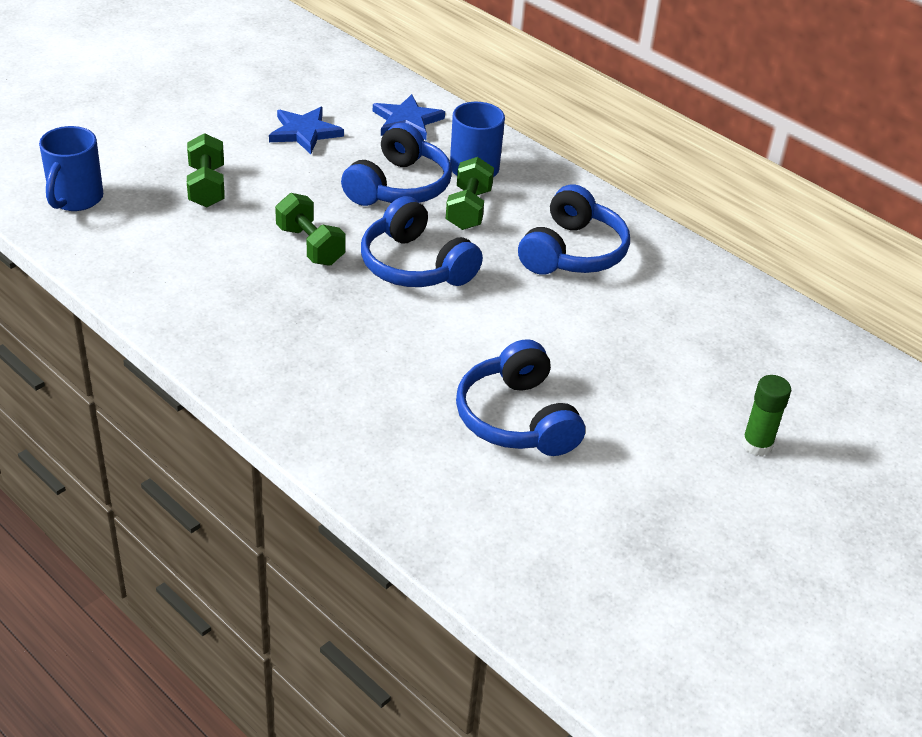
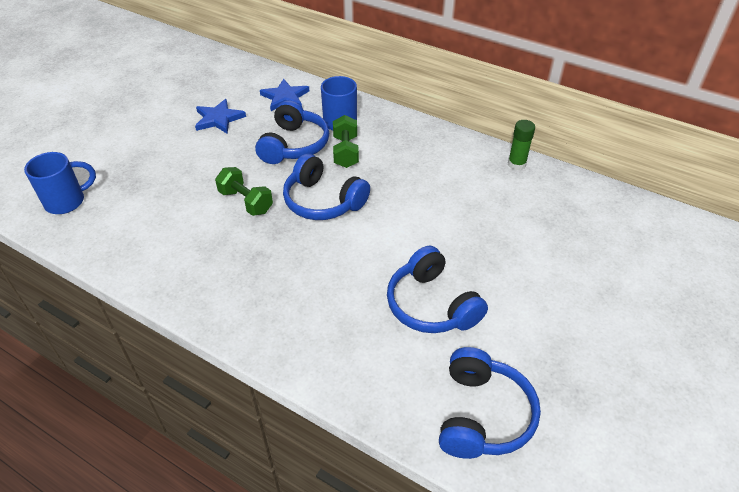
camera: 10 degrees left, 5 degrees up
(75, 199) = (67, 201): blue mug -> blue mug turned 120 degrees counterclockwise
(207, 187) = (161, 172): green dumbbell -> none
(572, 252) = (424, 168): blue headphones -> blue headphones (482, 415)
(757, 445) = (598, 286): green glue stick -> green glue stick (516, 164)

